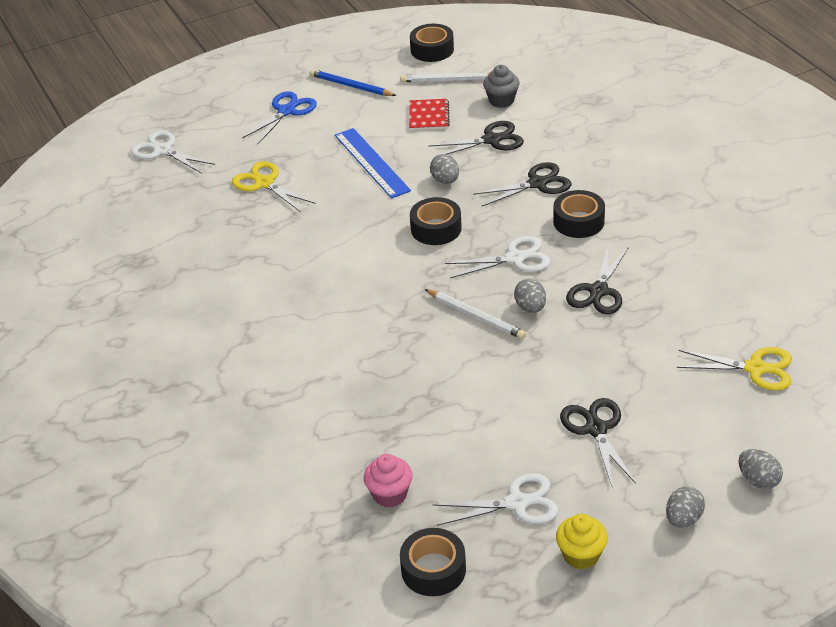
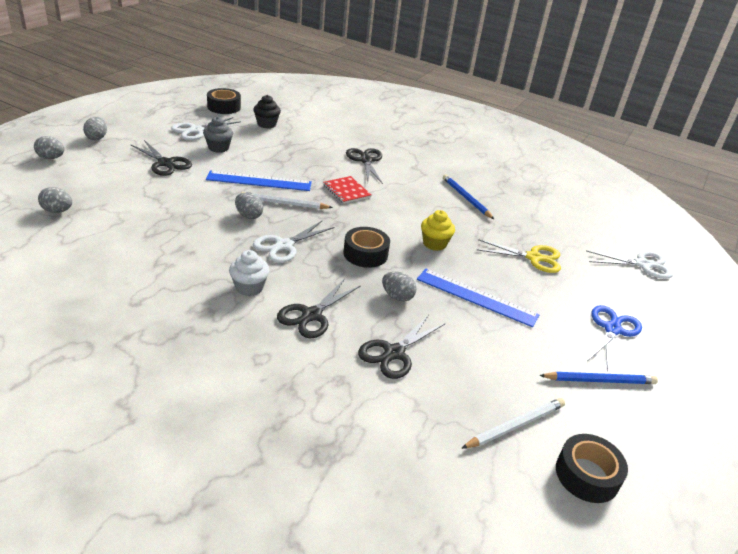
camera: 140 degrees right, 5 degrees down
(241, 271) = (466, 198): none -> blue pencil
(286, 111) = (612, 329): blue scissors -> blue scissors turned 150 degrees counterclockwise
(390, 494) = (266, 124): pink cupcake -> black cupcake
(429, 116) = (482, 365): red notebook -> red notebook (346, 191)
(483, 362) = (259, 181): none -> blue ruler
(501, 100) = (429, 412): grey cupcake -> grey cupcake (218, 148)
(578, 221) = (249, 287): black tape -> white cupcake
(581, 555) = (151, 119): yellow cupcake -> yellow cupcake (434, 244)
(598, 291) = (202, 236): black scissors -> black scissors (365, 160)
(755, 368) = (57, 211): yellow scissors -> grey egg

